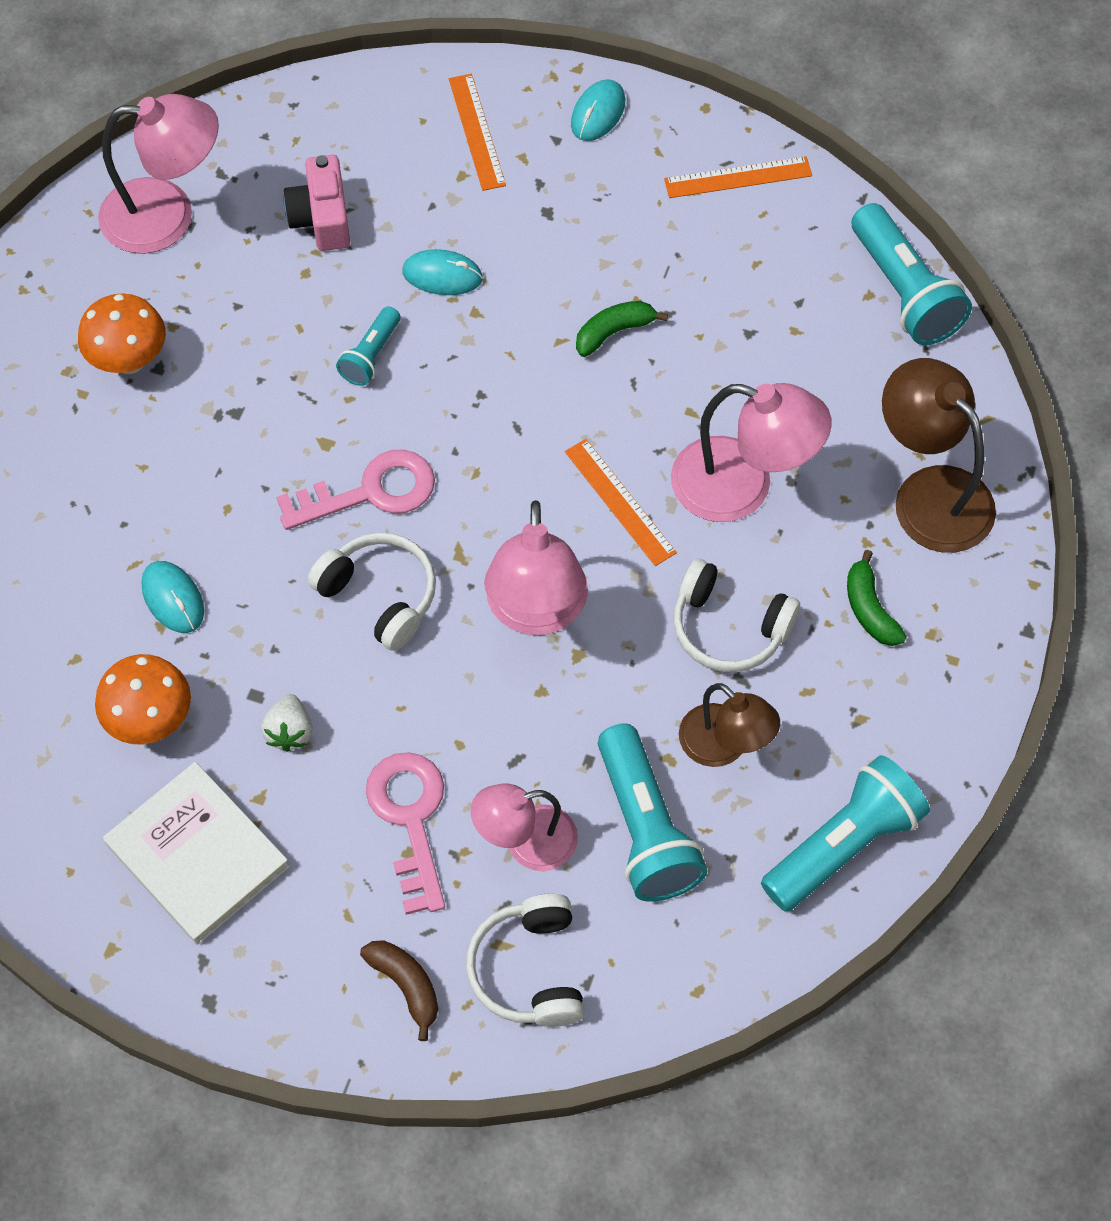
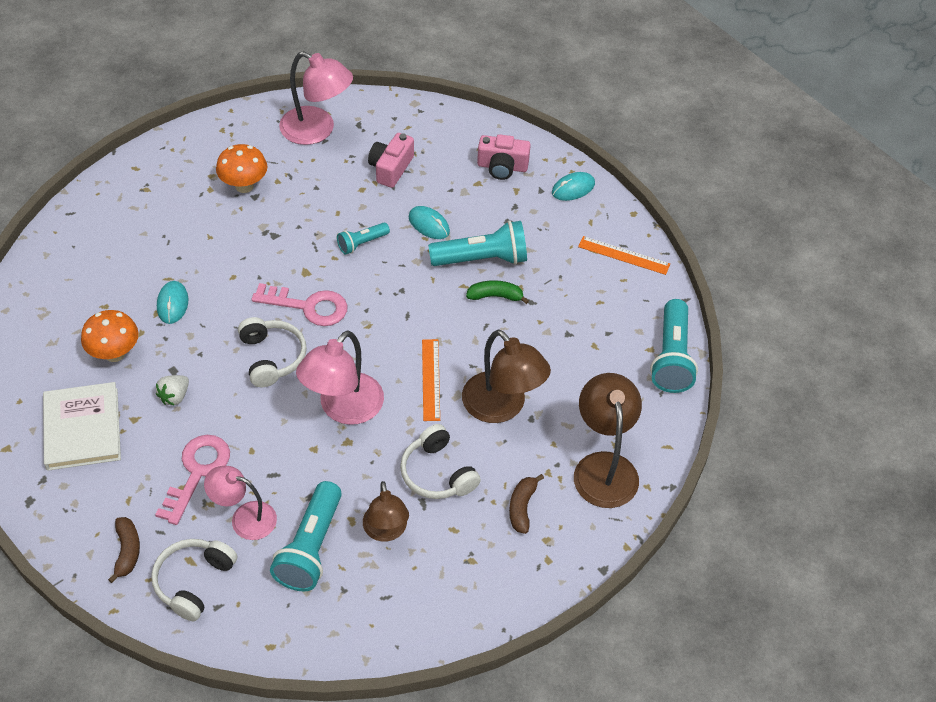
camera: 30 degrees right, 10 degrees down
(477, 132) = (502, 167): orange ruler -> pink camera
(742, 487) = (502, 407): pink lamp -> brown lamp
(843, 845) = (409, 620): turquoise flashlight -> turquoise flashlight (482, 259)
(869, 609) = (522, 507): green banana -> brown banana

